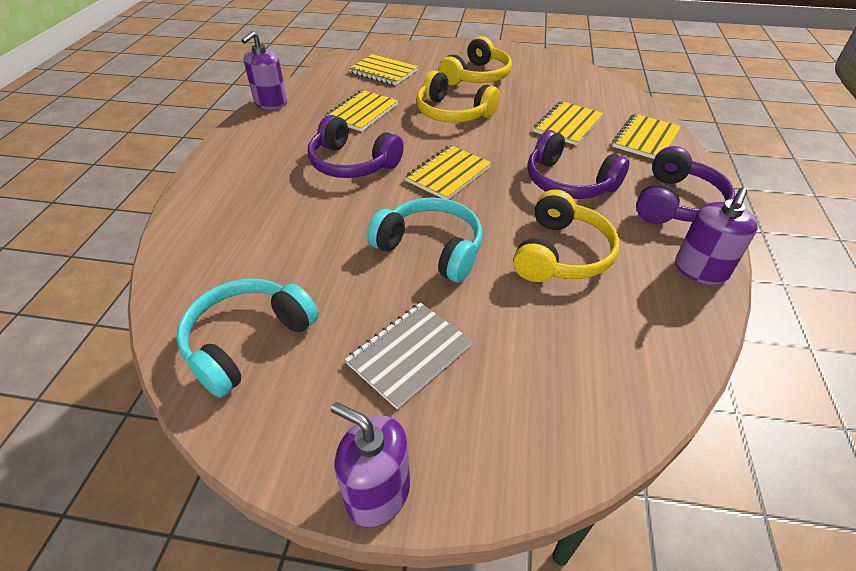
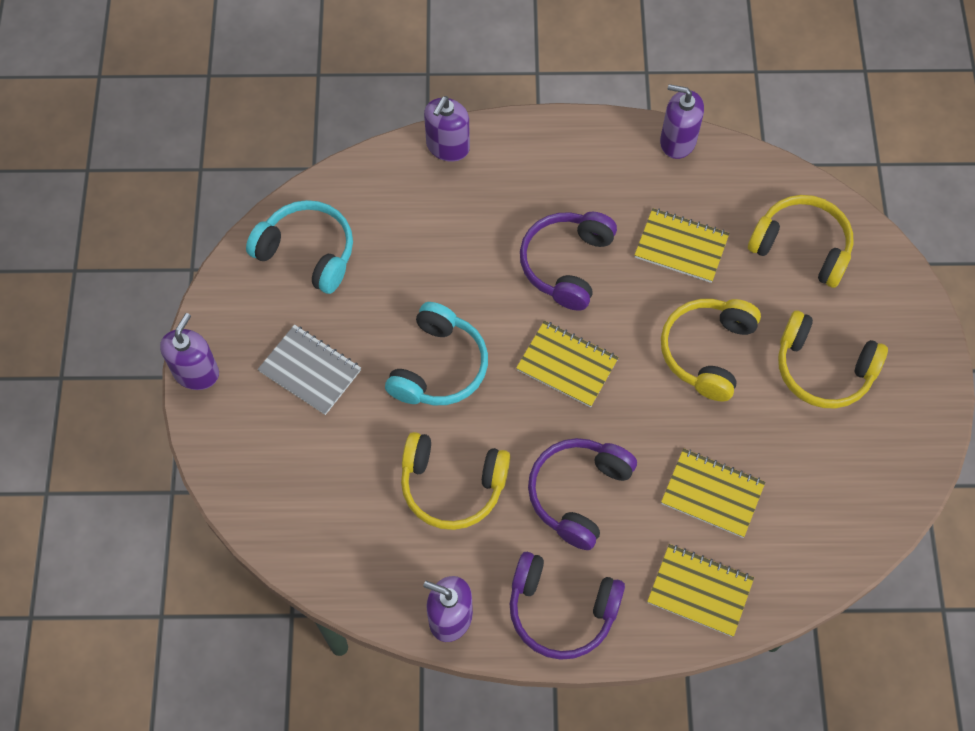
camera: 80 degrees right, 20 degrees up
(187, 216) = (447, 146): none -> purple soap dispenser
(383, 72) = (801, 246): yellow notebook -> yellow headphones

